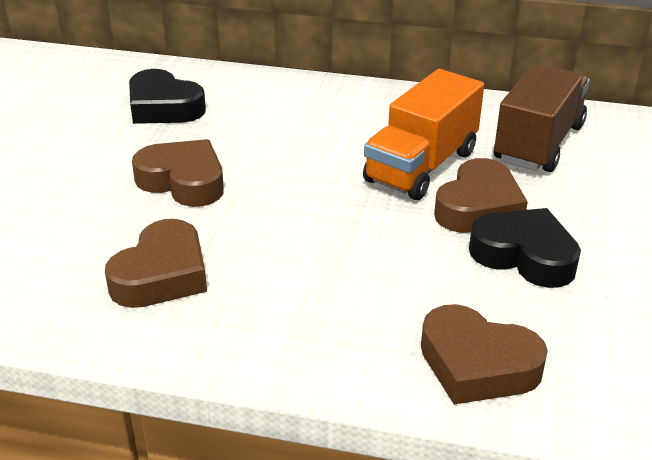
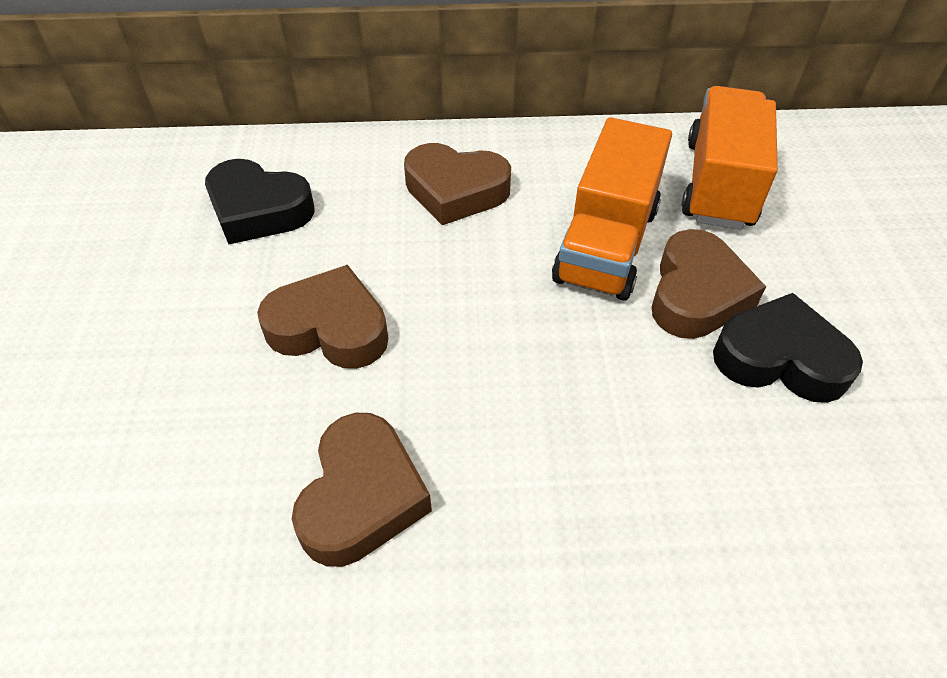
camera: 15 degrees left, 15 degrees up
(477, 365) = (806, 549): brown heart -> brown heart (455, 191)
(538, 143) = (718, 184): brown truck -> orange truck

